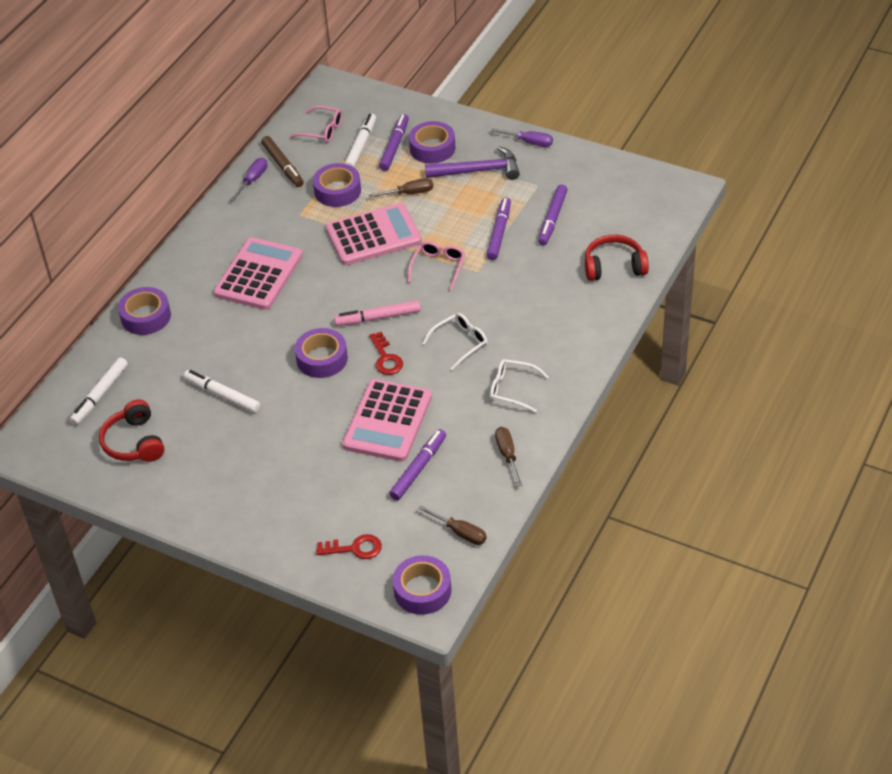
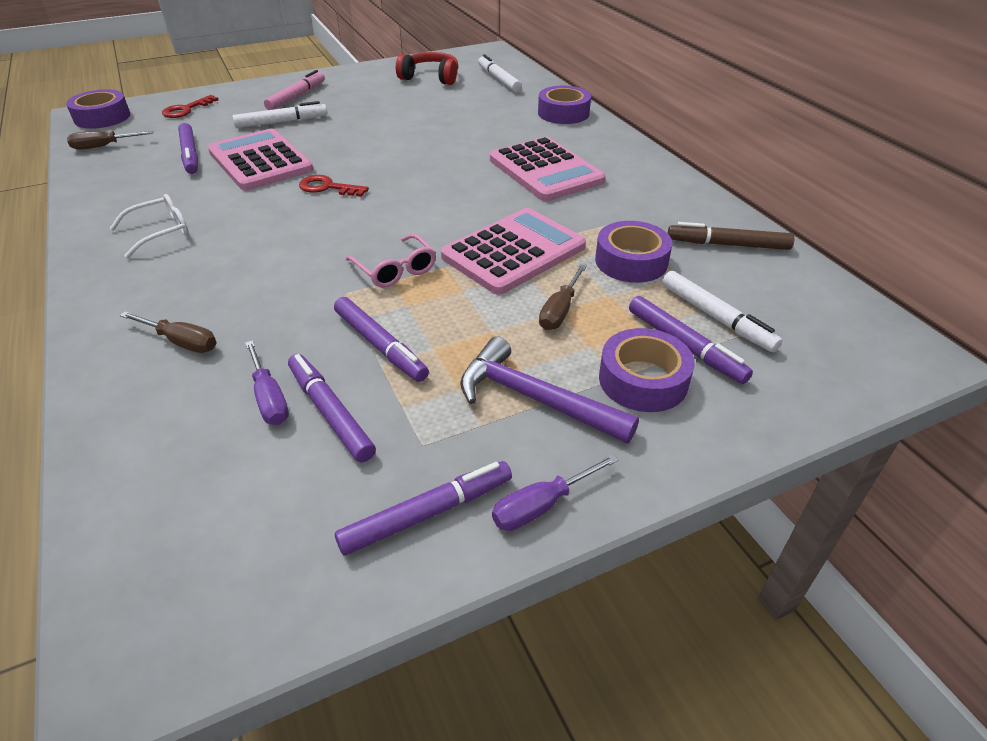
camera: 125 degrees right, 5 degrees down
(222, 395) = (420, 113): white marker -> white marker (281, 122)
(253, 180) = (717, 218): purple screwdriver -> purple screwdriver (269, 399)
(322, 130) = (787, 301): pink glasses -> none
(322, 359) = (384, 160): purple tape -> none
(373, 235) = (513, 252): pink calculator -> pink calculator turned 150 degrees counterclockwise
(378, 318) = (384, 204): pink marker -> pink marker (296, 96)
(460, 343) = (269, 231): white glasses -> none
(478, 170) = (534, 399): purple hammer -> purple hammer turned 90 degrees clockwise
(507, 454) = (110, 195): brown screwdriver -> brown screwdriver (182, 342)
(564, 165) = (427, 513): none -> purple marker
(614, 266) = (153, 414): red headphones -> none

